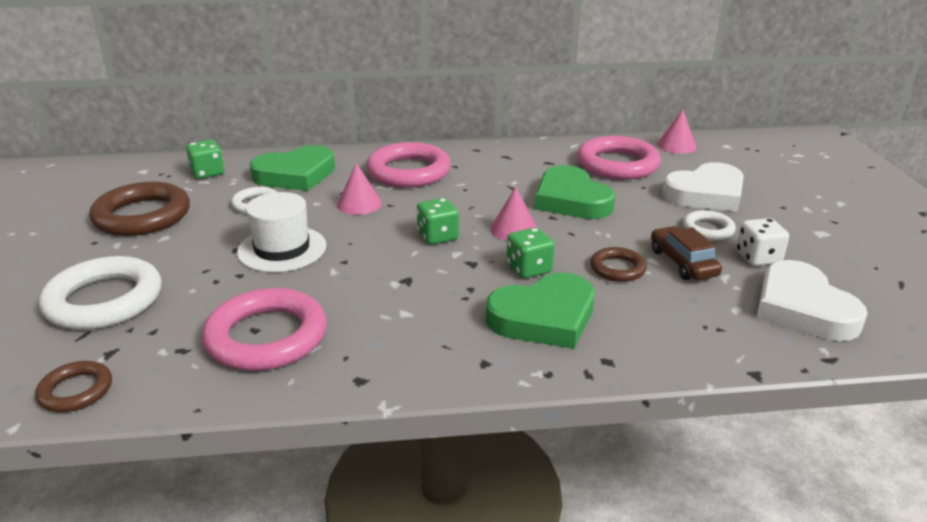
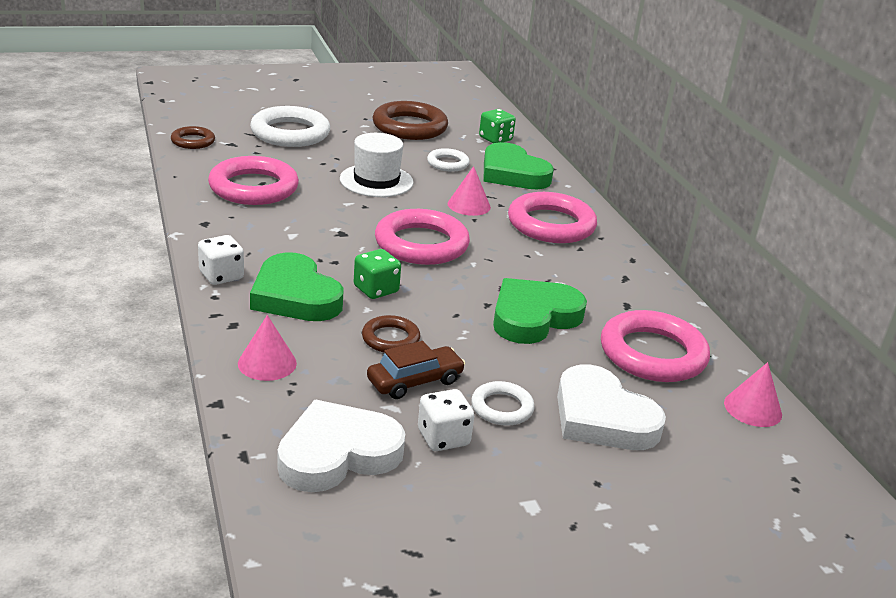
camera: 75 degrees right, 0 degrees up
(438, 236) = (421, 244): green dice -> pink ring
(500, 368) = (221, 276): none -> white dice
(514, 229) = (450, 282): pink cone -> pink cone (267, 363)

